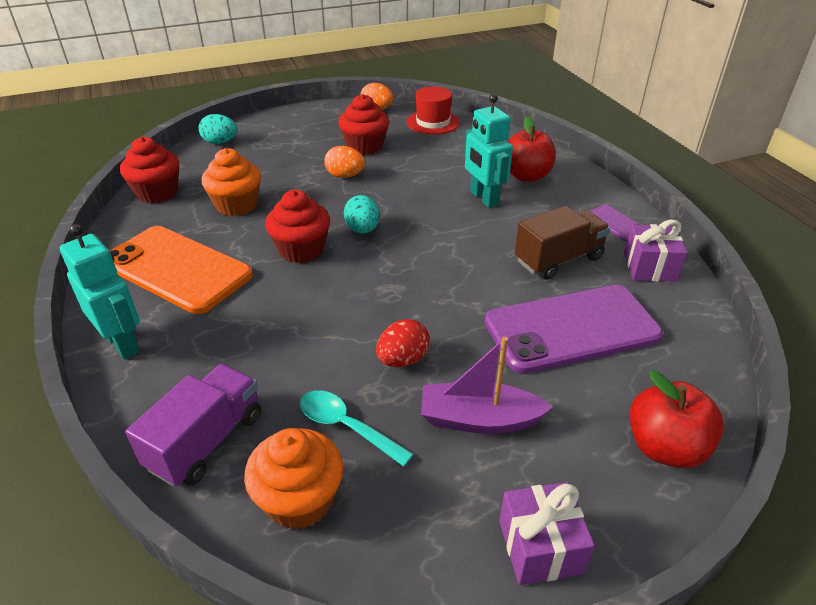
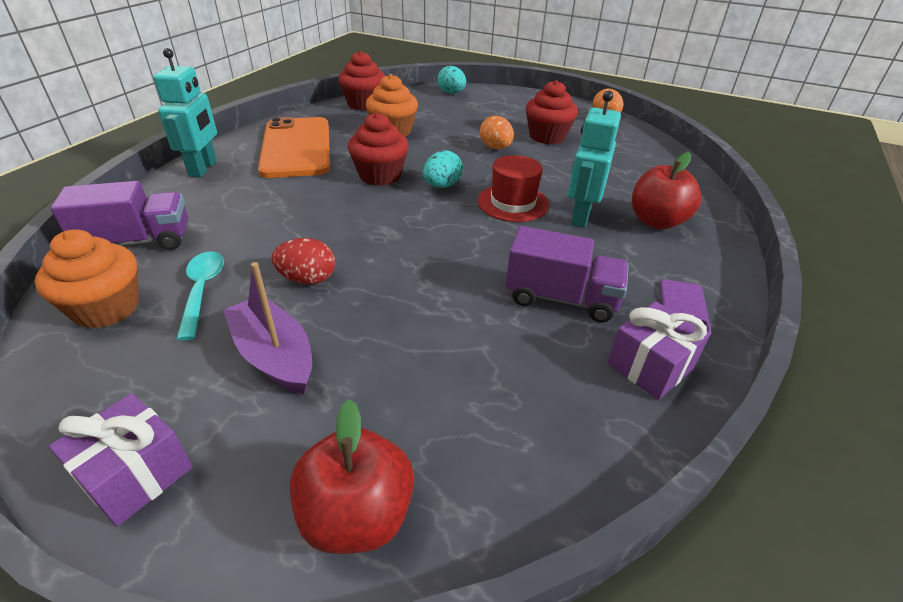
camera: 45 degrees right, 0 degrees up
(433, 122) = (639, 145): red hat -> red hat (513, 203)
(558, 259) = (561, 298): brown truck -> purple truck
(571, 329) = (467, 355): purple phone -> none

